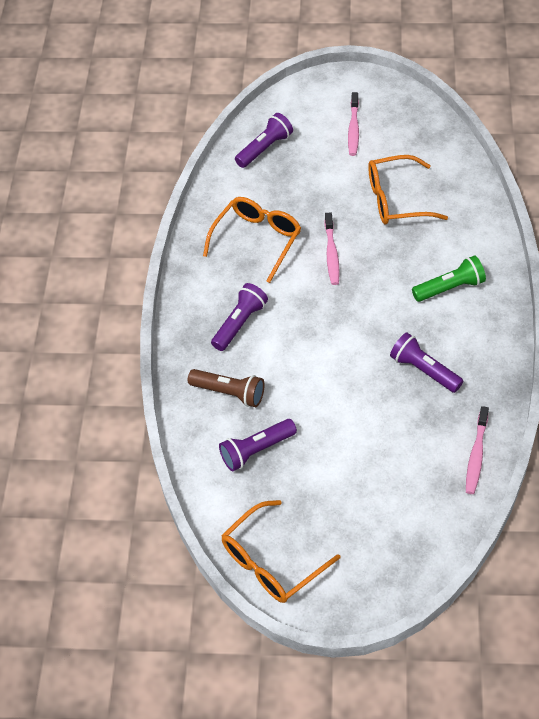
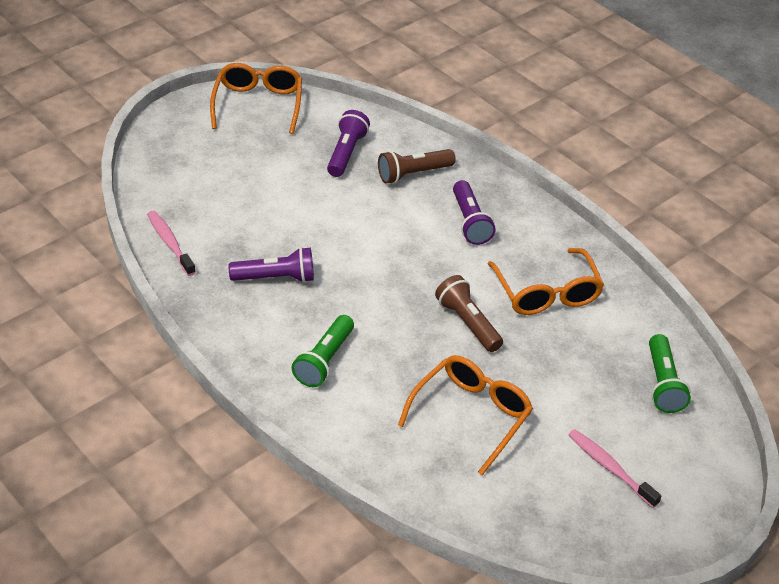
camera: 130 degrees right, 10 degrees down
(265, 148) = (663, 384): purple flashlight -> green flashlight
(331, 254) = (467, 323): pink toothbrush -> brown flashlight

